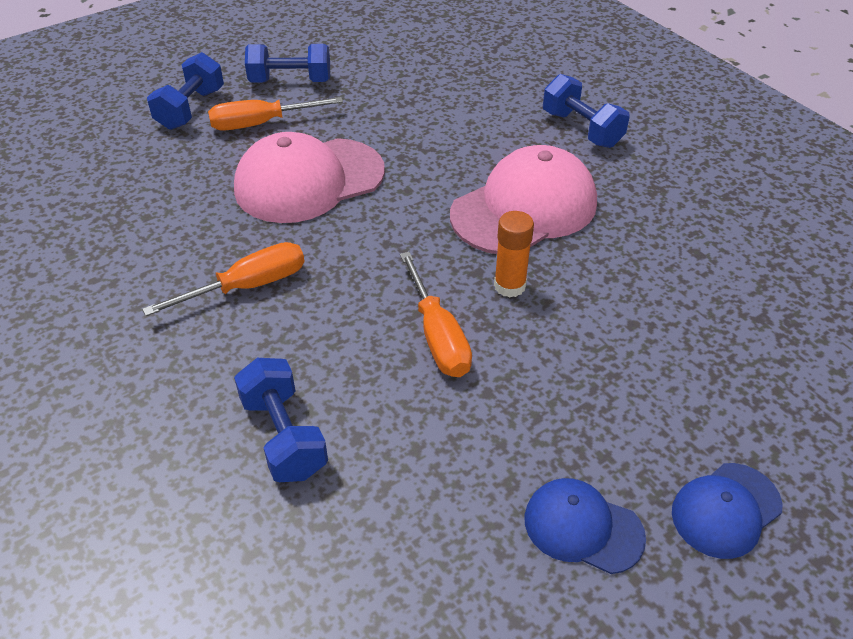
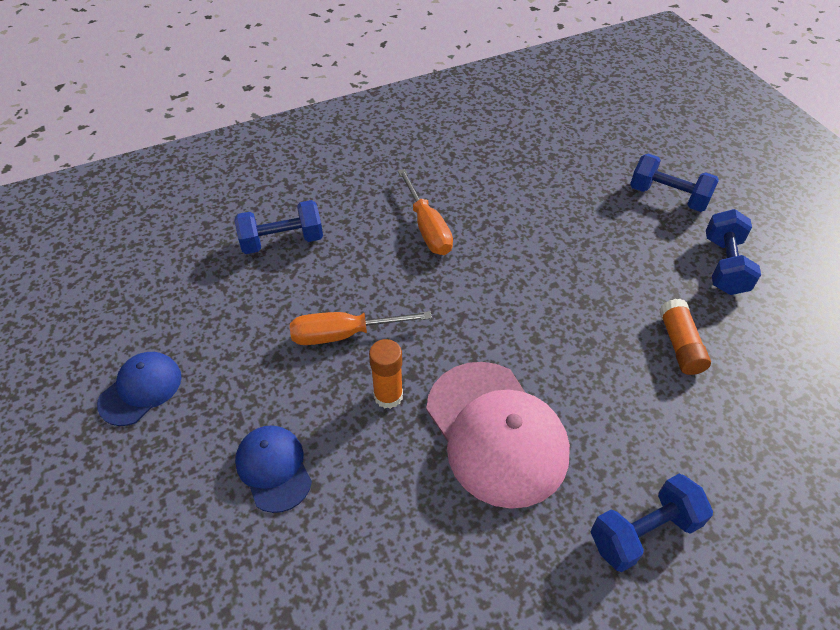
camera: 100 degrees right, 5 degrees up
(261, 124) = (645, 241): orange screwdriver -> none
(309, 181) = (555, 270): pink cap -> none
(392, 108) = (680, 344): none -> orange glue stick
(726, 510) = (106, 490): blue cap -> blue cap (274, 468)

